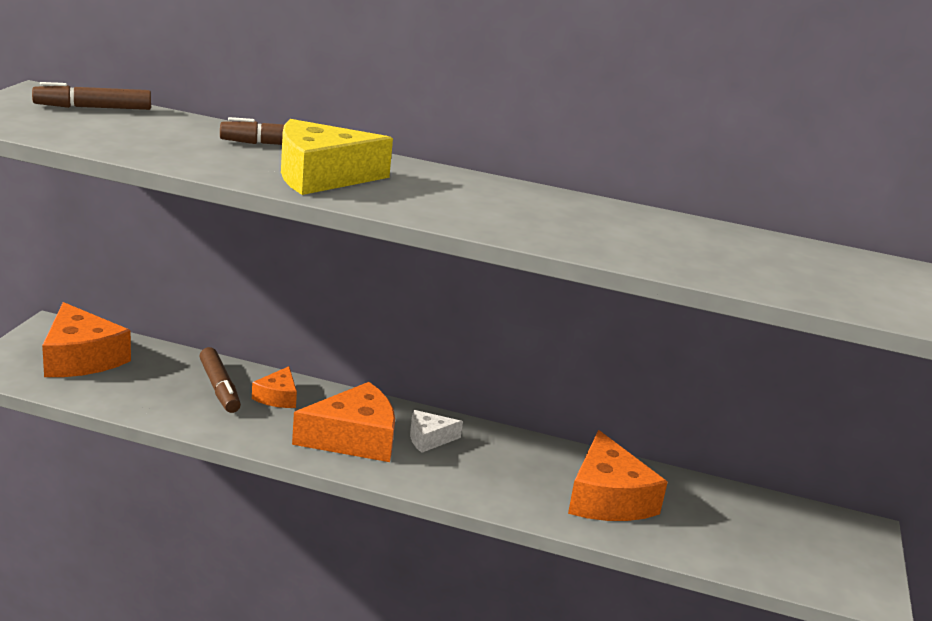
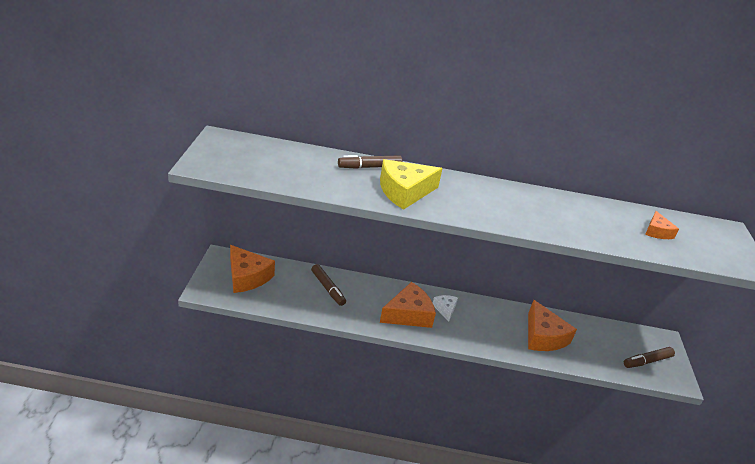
camera: 10 degrees left, 10 degrees up
(93, 108) = (257, 147): brown marker -> brown marker (647, 361)
(277, 397) = (360, 291): orange cheese -> orange cheese (657, 232)
(429, 438) = (445, 309): white cheese -> white cheese turned 105 degrees clockwise

